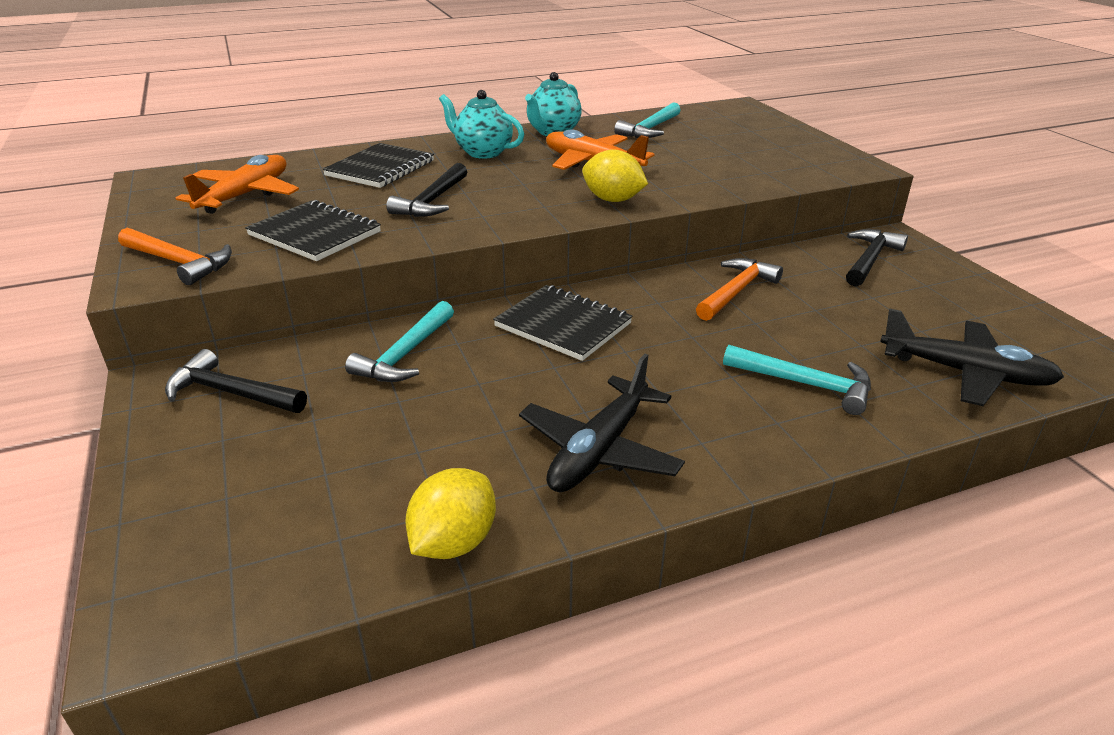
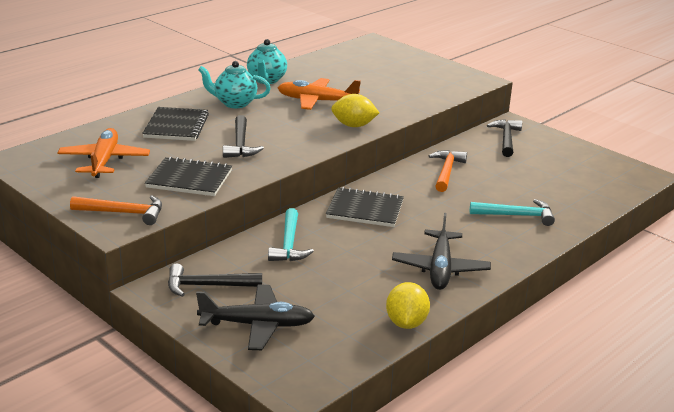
camera: 25 degrees left, 5 degrees down
(650, 129) = (330, 69): turquoise hammer -> none
(965, 373) = (588, 194): black plane -> black plane (257, 325)

